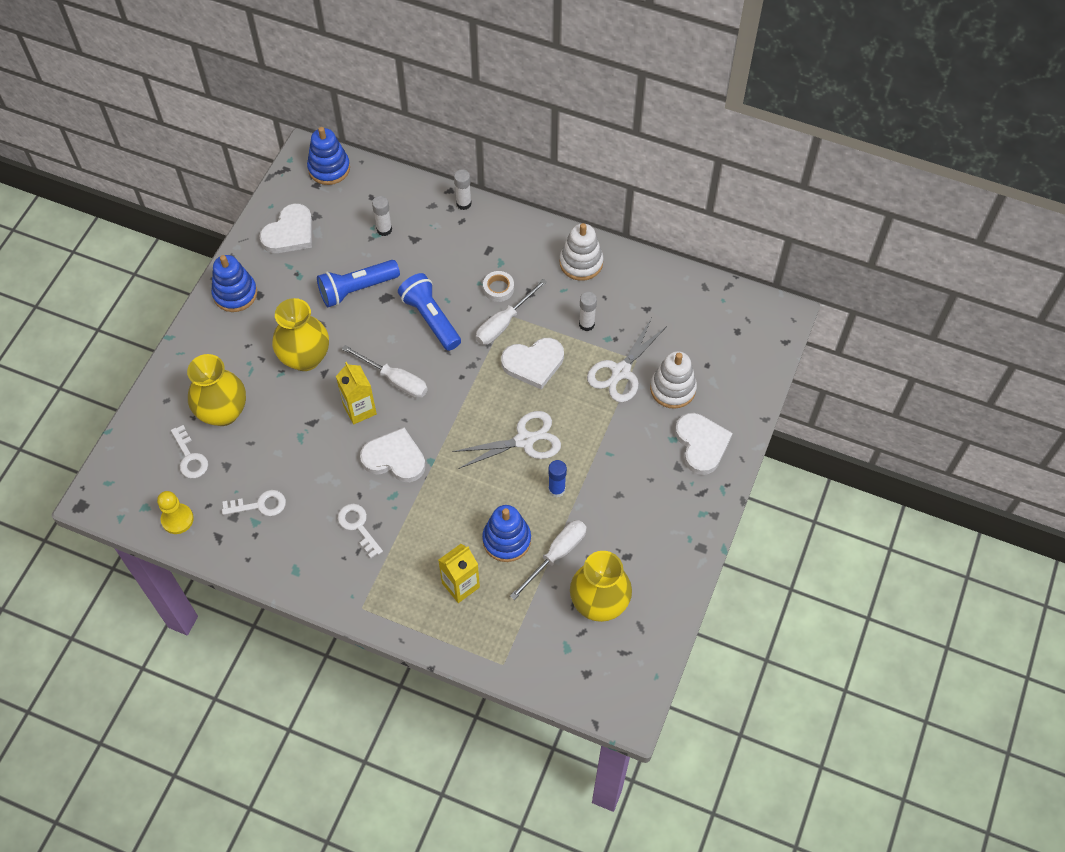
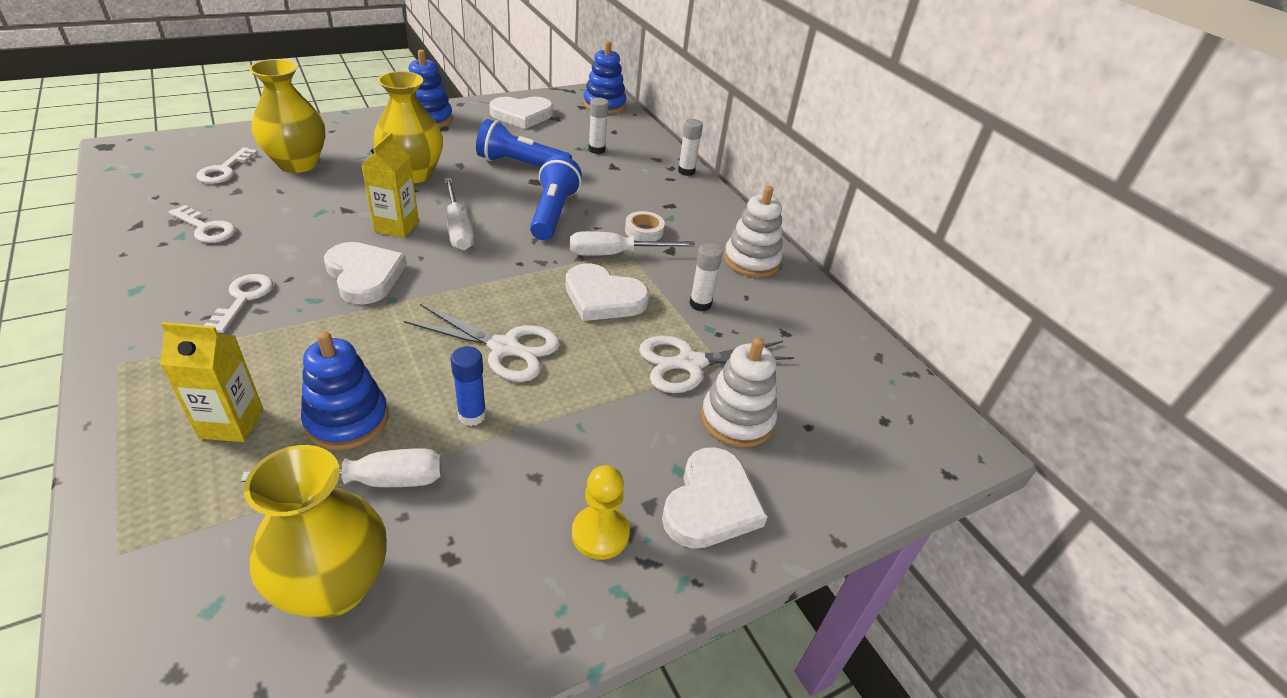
camera: 35 degrees right, 20 degrees down
(177, 519) = (138, 195): yellow pawn -> yellow pawn (600, 533)

